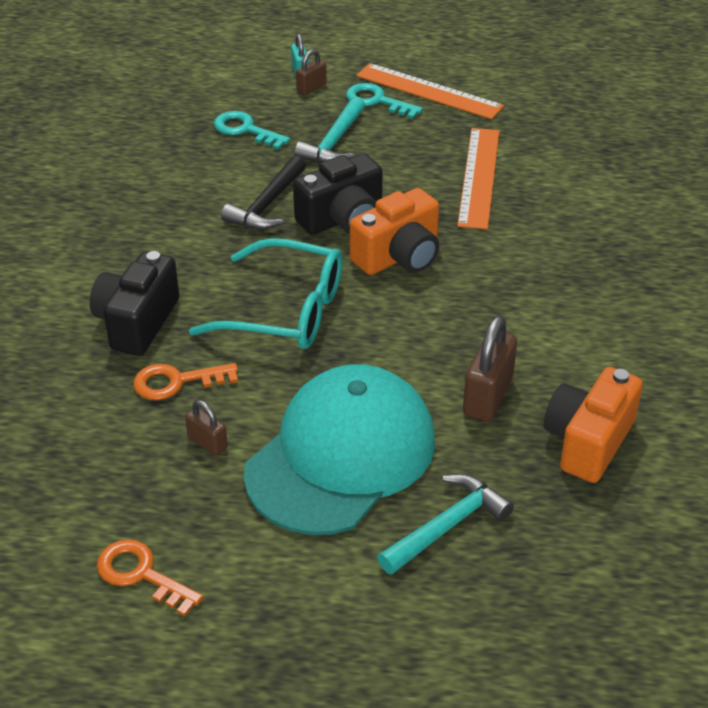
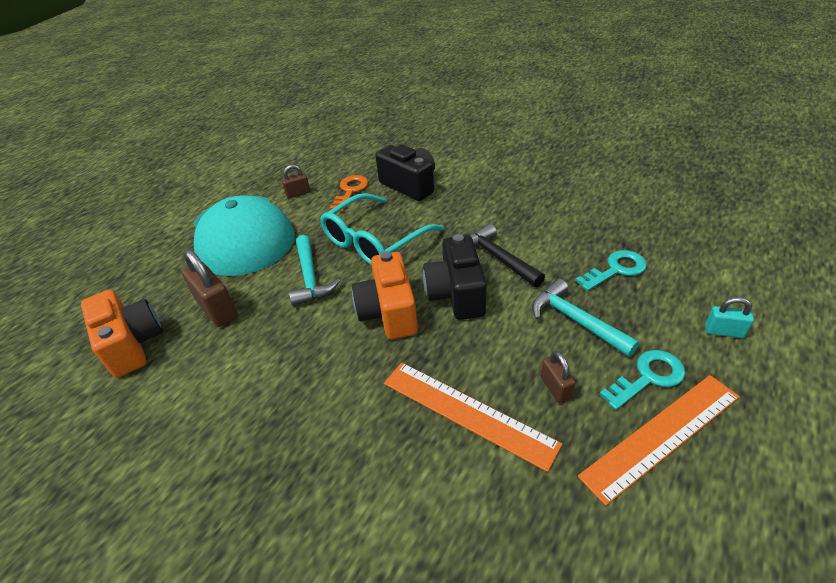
camera: 120 degrees right, 0 degrees up
(141, 574) = (245, 165): orange key -> none
(311, 88) = (687, 331): brown padlock -> brown padlock (555, 388)
(447, 526) = (157, 259): turquoise hammer -> turquoise hammer (310, 278)

